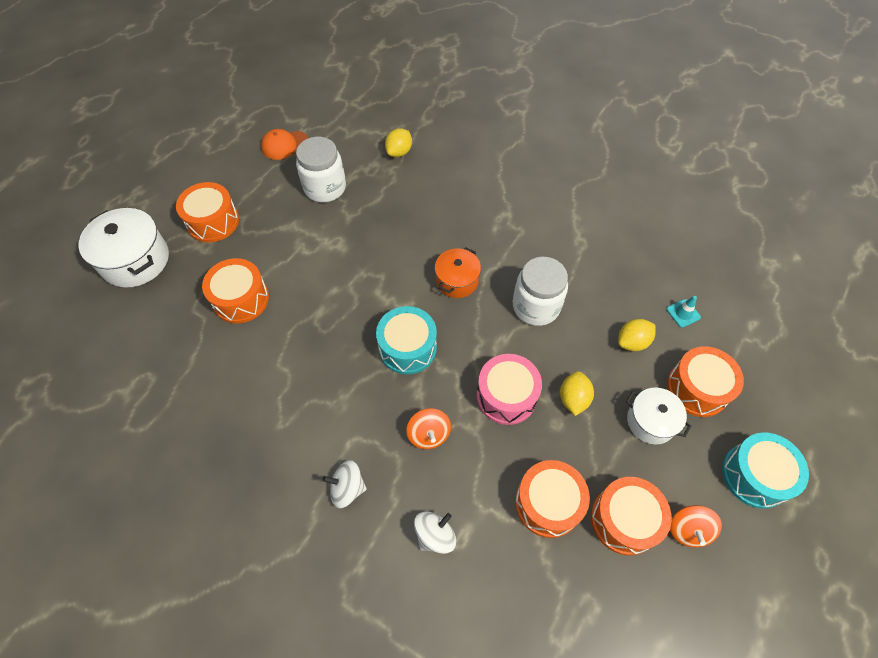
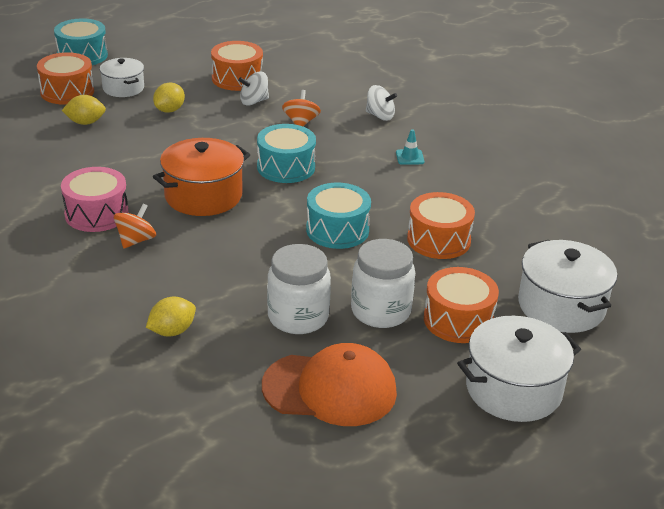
camera: 160 degrees left, 25 degrees down
(170, 180) = (513, 389): none -> white pot
(285, 145) = (330, 389): orange cap -> orange cap, size x1.73
(328, 280) = (337, 230): none -> turquoise drum
(435, 535) = (326, 86): white spinning top -> white spinning top (254, 101)
(457, 281) = (203, 196): orange pot -> orange pot, size x1.62
(506, 396) = (222, 124): pink drum -> pink drum (96, 214)
(536, 306) = (144, 161): white jar -> white jar (380, 311)
(624, 520) = (192, 62): orange drum -> none
(683, 313) = (20, 125): turquoise traffic cone -> turquoise traffic cone (410, 157)
(688, 530) = (154, 51): orange spinning top -> orange spinning top (136, 240)

